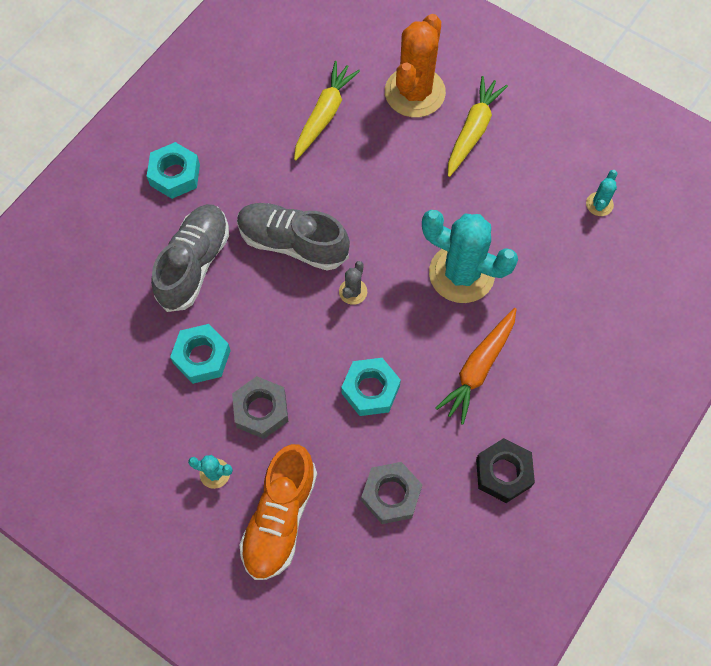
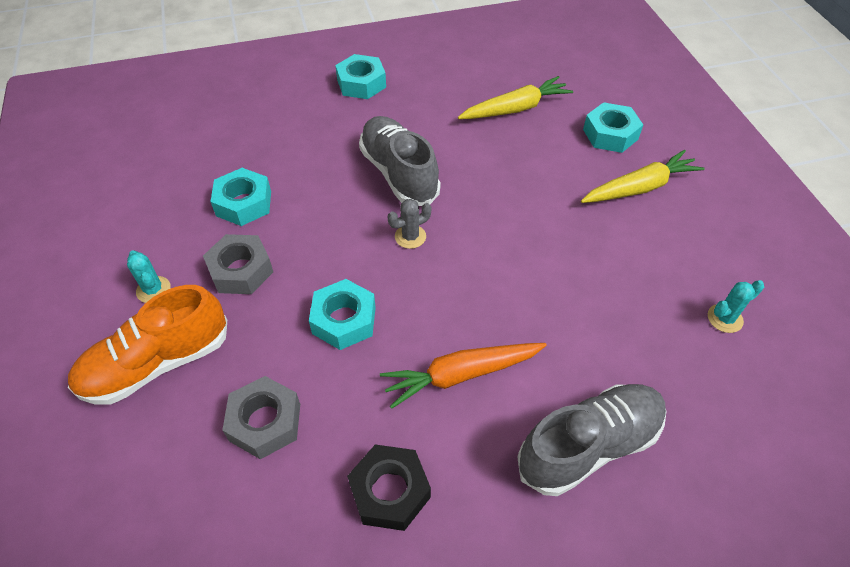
camera: 40 degrees right, 15 degrees down
(194, 264) = (310, 142): grey shoe -> grey shoe (589, 446)
(415, 92) = (610, 134): orange cactus -> turquoise nut
(461, 273) = (523, 286): turquoise cactus -> none

